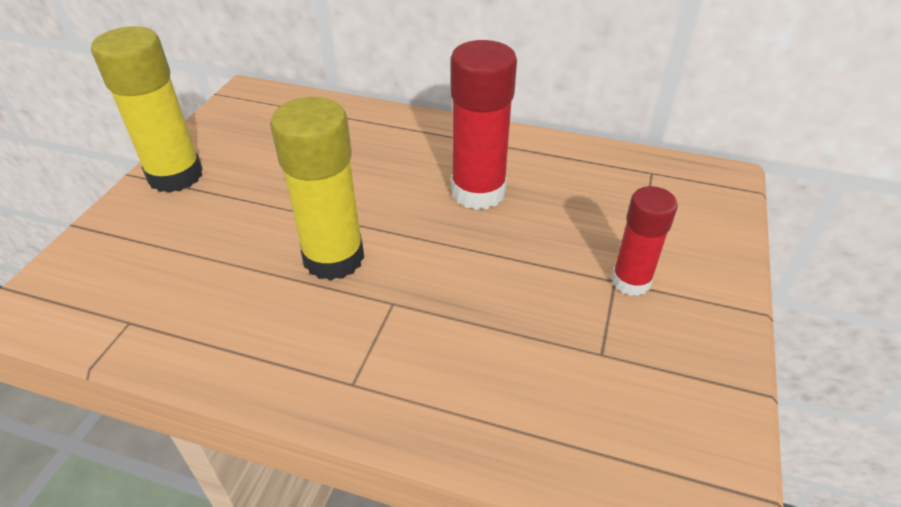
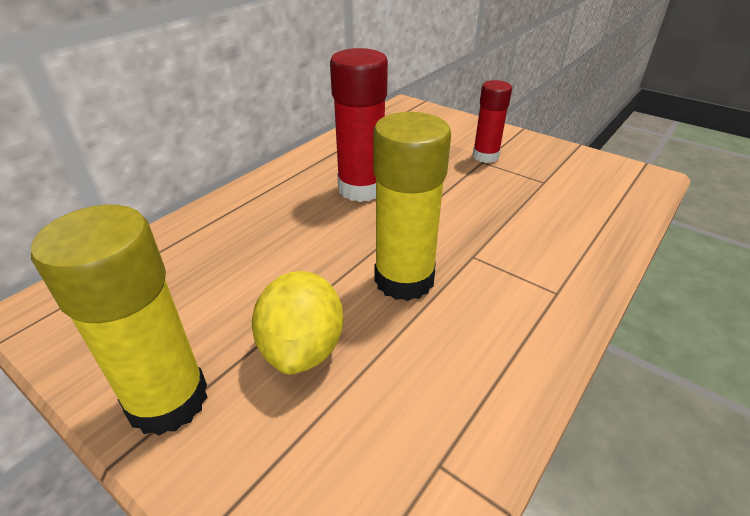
camera: 70 degrees left, 5 degrees down
(232, 220) = (302, 348): none -> yellow lemon

